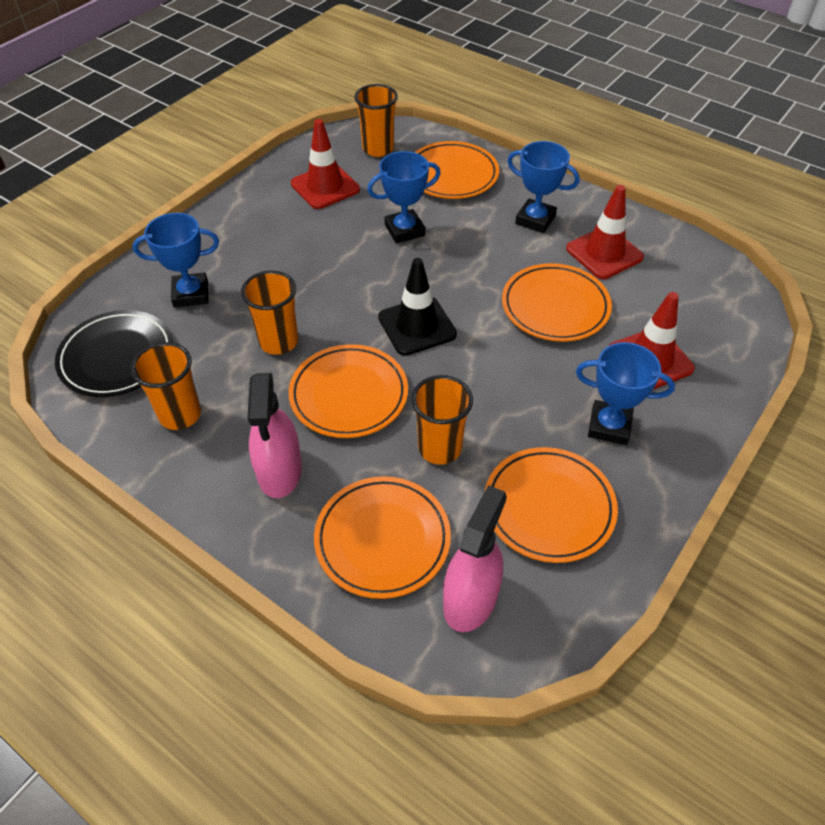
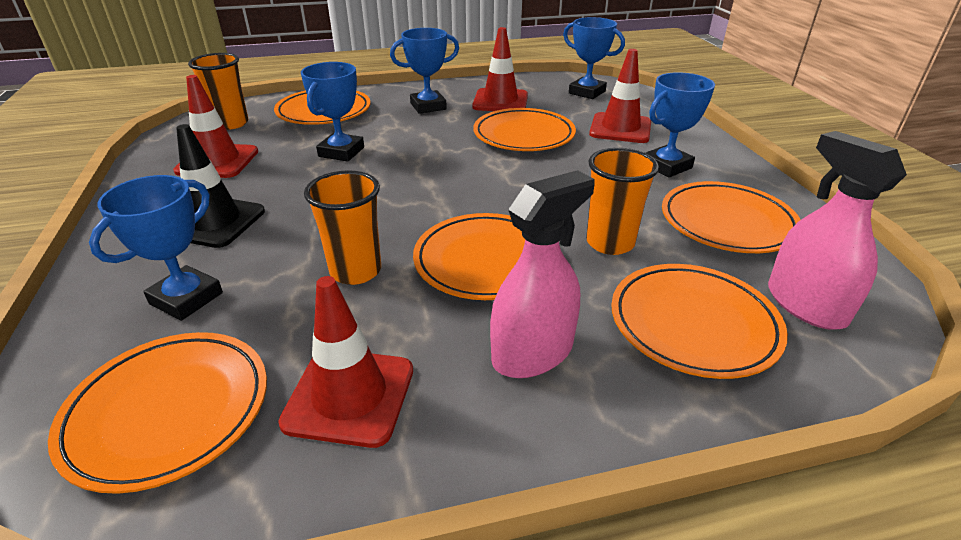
camera: 50 degrees left, 15 degrees down
(117, 357) = (168, 412): black plate -> orange plate
(180, 414) = (349, 396): orange cup -> red traffic cone
(279, 471) = (532, 353): pink spray bottle -> pink spray bottle turned 75 degrees counterclockwise
(417, 326) = (455, 193): black traffic cone -> black traffic cone (214, 222)
(705, 295) = (587, 92): none -> blue trophy

